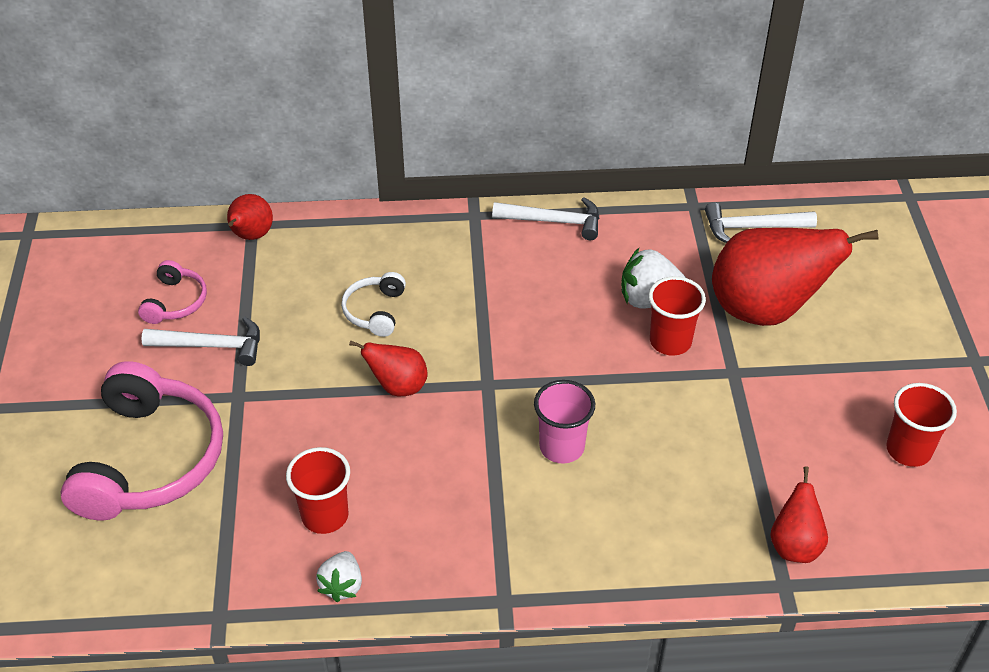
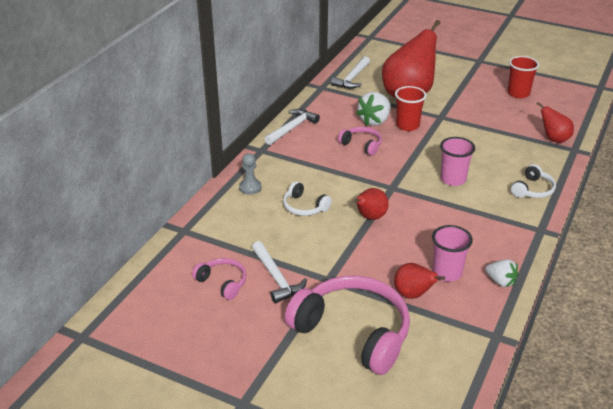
camera: 60 degrees left, 10 degrees down
(211, 346) = (276, 278): white hammer -> white hammer turned 120 degrees clockwise
(251, 236) = (194, 234): red pear -> red pear (413, 294)
(325, 516) = (447, 273): red cup -> pink cup
(380, 242) = (250, 187): none -> grey pawn
(571, 310) = (362, 145): none -> pink headphones
(609, 558) = (533, 190): none -> white headphones

